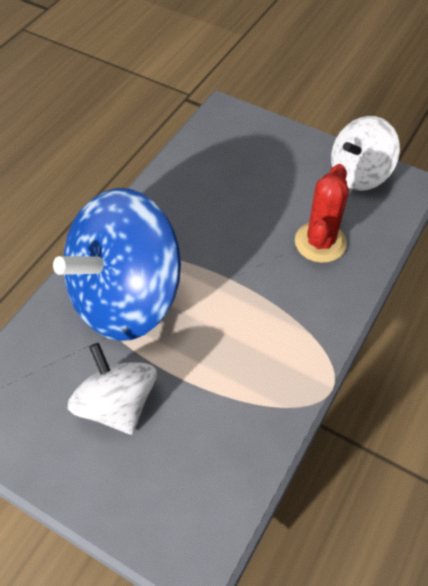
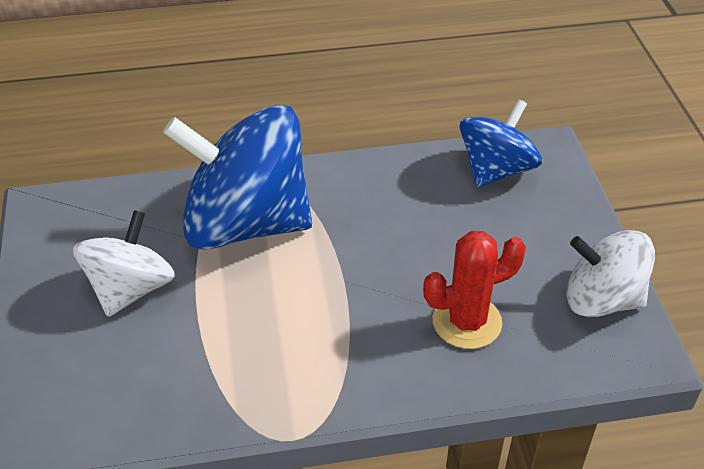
camera: 50 degrees right, 10 degrees down
(217, 145) = (496, 170): none -> blue spinning top

